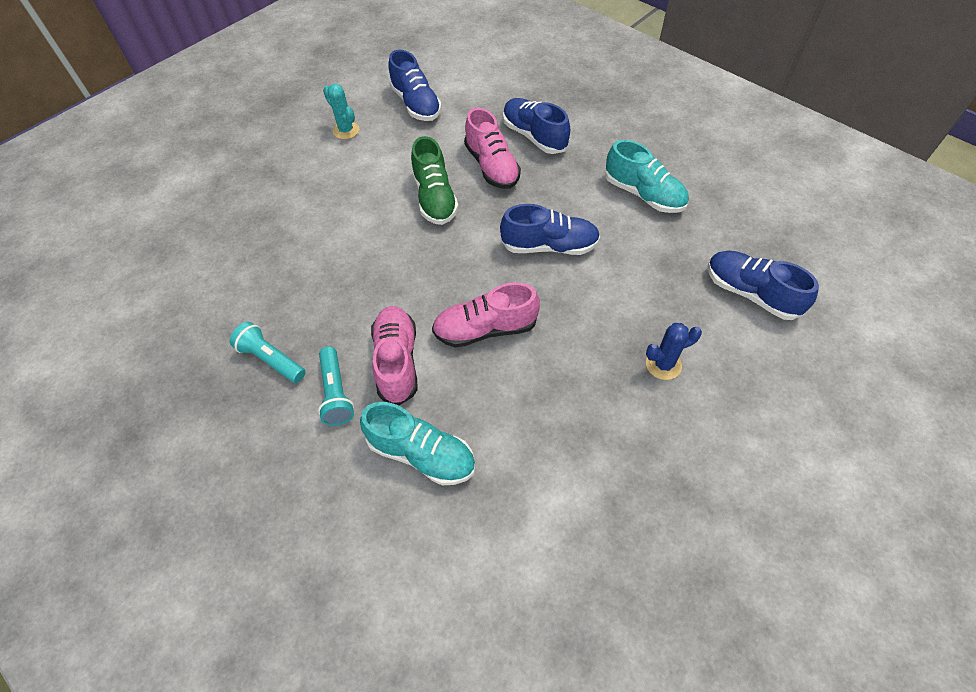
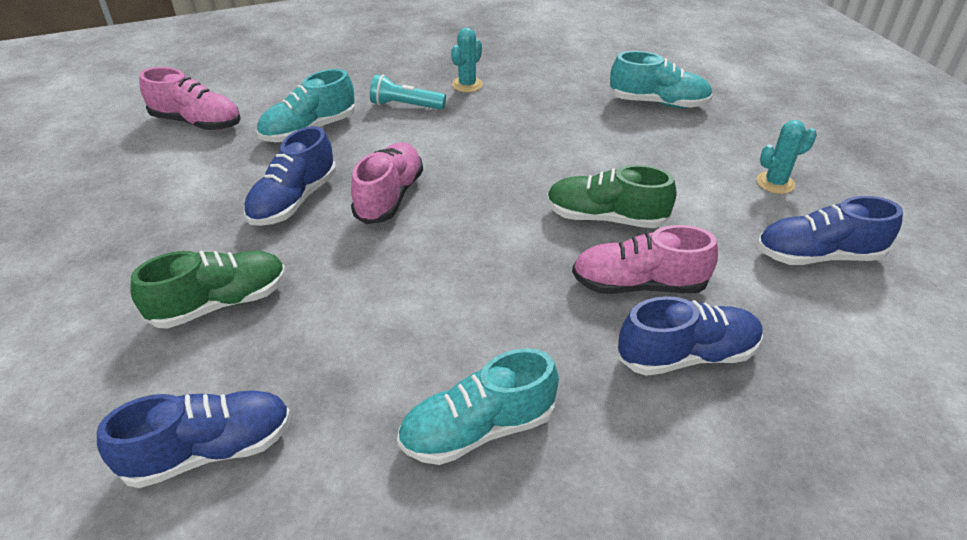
camera: 115 degrees right, 15 degrees down
(254, 211) = (658, 103): none -> turquoise shoe
(271, 359) = (467, 85): turquoise flashlight -> turquoise cactus
(397, 361) = (405, 139): pink shoe -> pink shoe (197, 122)
(549, 246) = (458, 283): blue shoe -> blue shoe (293, 201)
(663, 364) = (221, 303): blue cactus -> green shoe

